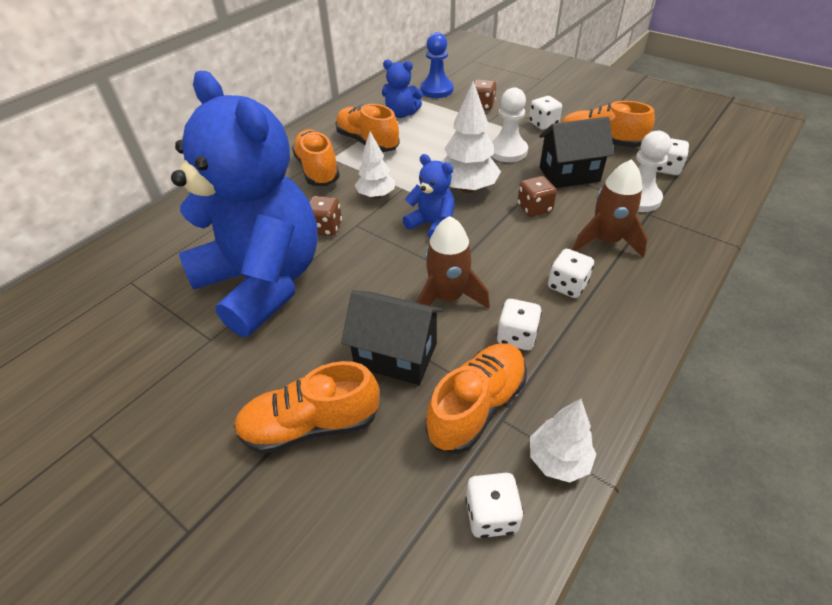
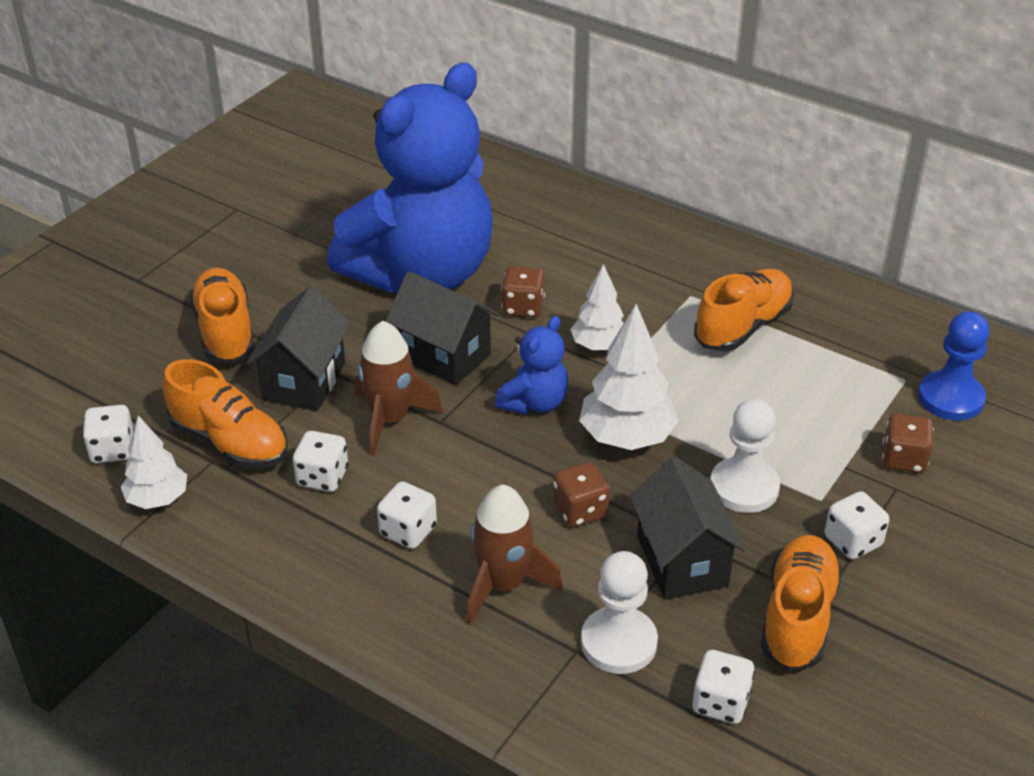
camera: 85 degrees right, 5 degrees down
(317, 170) = (656, 285): orange shoe -> none
(374, 269) = (444, 355): none -> black house
(401, 114) = (844, 358): blue teddy bear -> none

